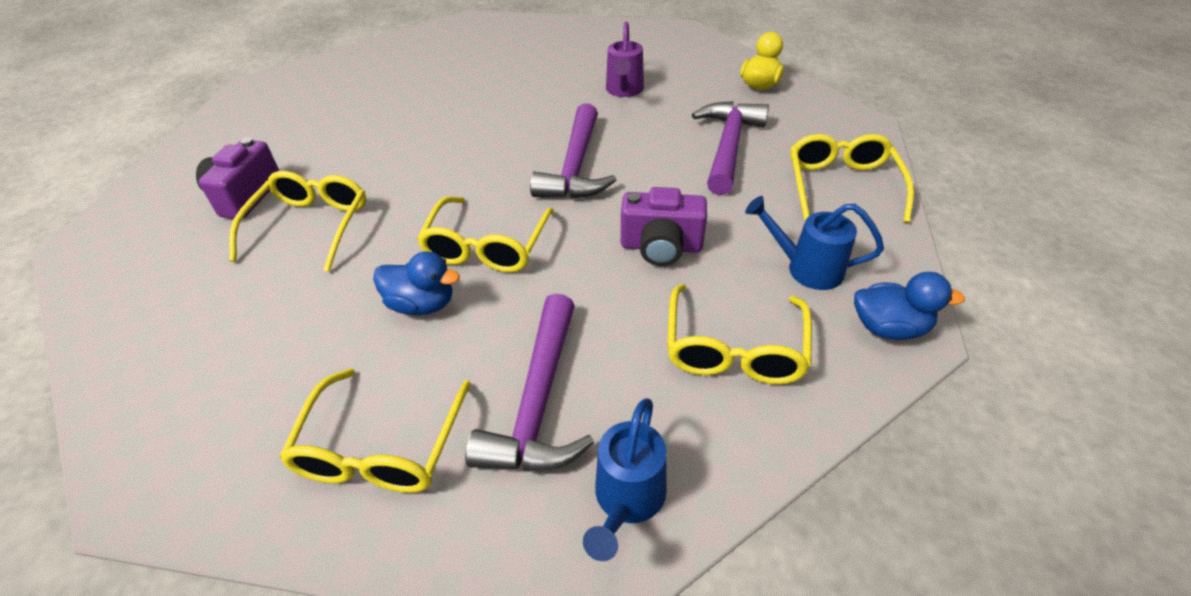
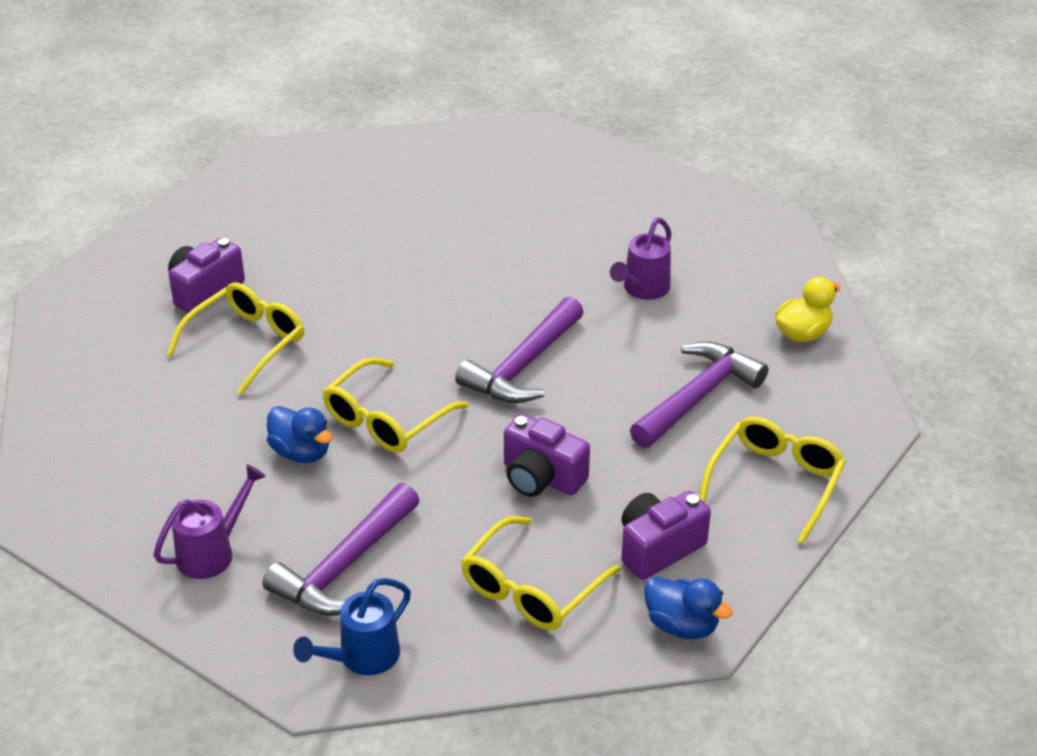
camera: 25 degrees right, 5 degrees down
(381, 448) = (212, 552): yellow glasses -> purple watering can
(807, 268) = (658, 548): blue watering can -> purple camera

